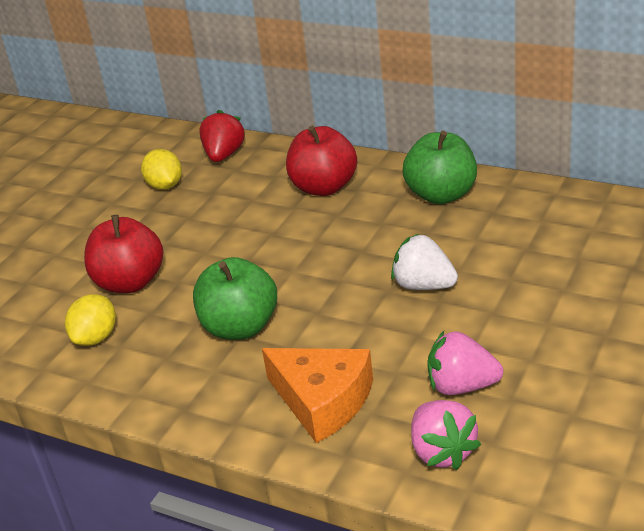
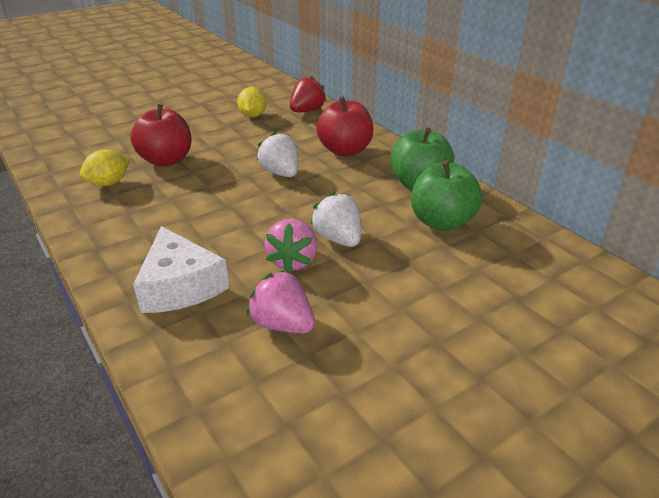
camera: 25 degrees right, 0 degrees up
(240, 327) = (191, 213): green apple -> green apple (441, 222)
(284, 242) = (281, 173): none -> white strawberry
(322, 401) = (180, 286): orange cheese -> white cheese
(442, 452) = (212, 367): pink strawberry -> pink strawberry (293, 261)

